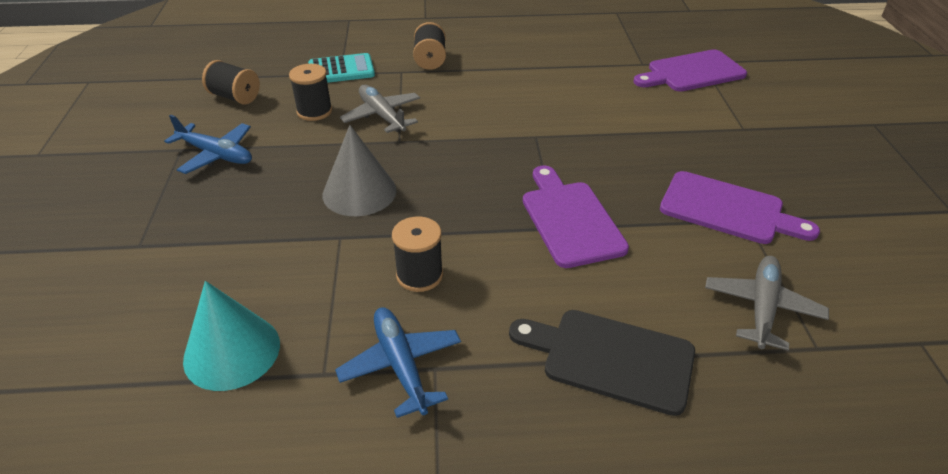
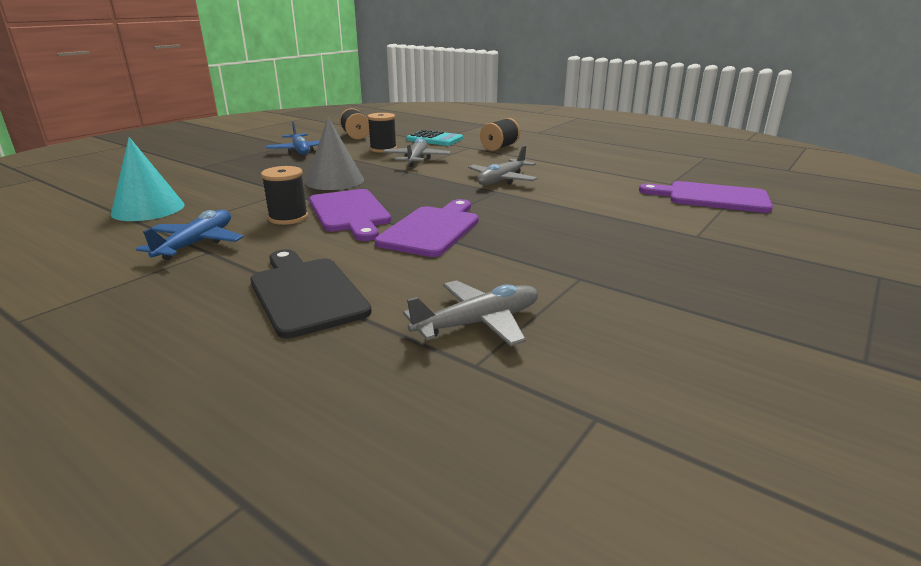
camera: 40 degrees right, 15 degrees down
(514, 116) = (502, 180): none -> grey plane
(727, 209) = (574, 267): purple cutting board -> purple cutting board (350, 213)

